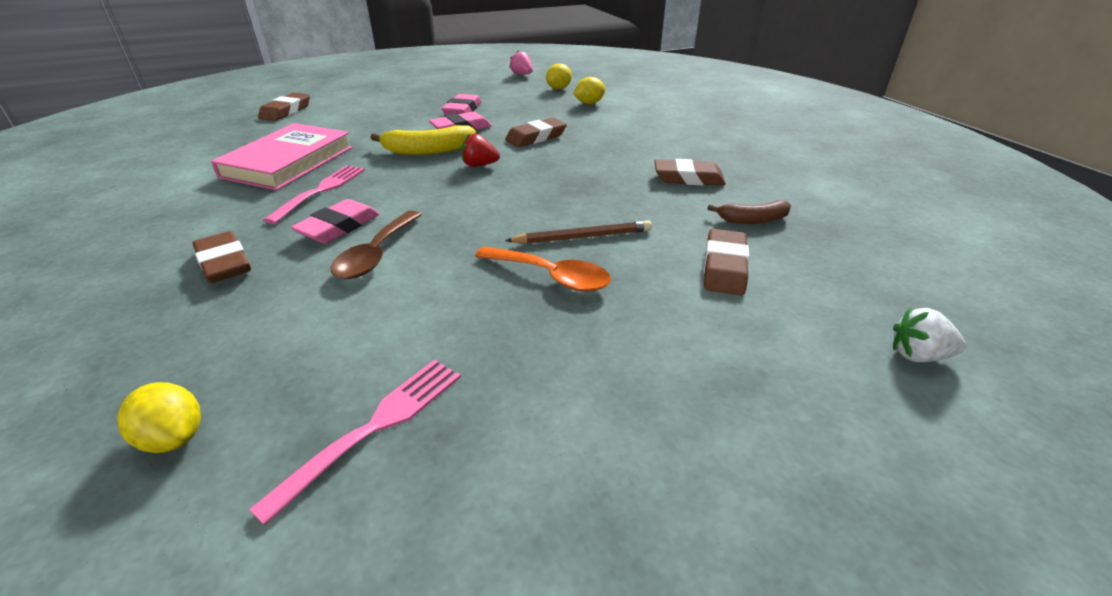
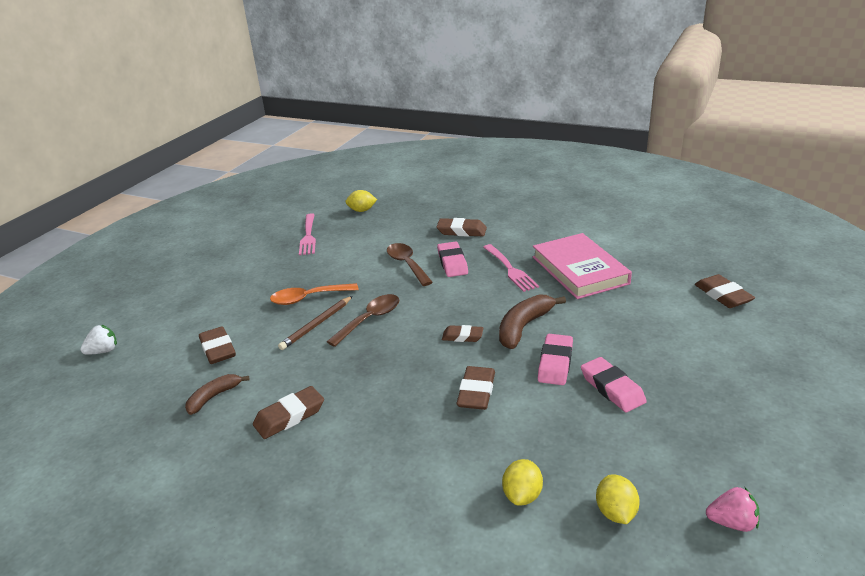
camera: 140 degrees right, 5 degrees down
(428, 151) = (524, 327): yellow banana -> brown banana
(479, 165) = (462, 336): red strawberry -> brown eraser
(525, 214) = (370, 320): none -> brown spoon

